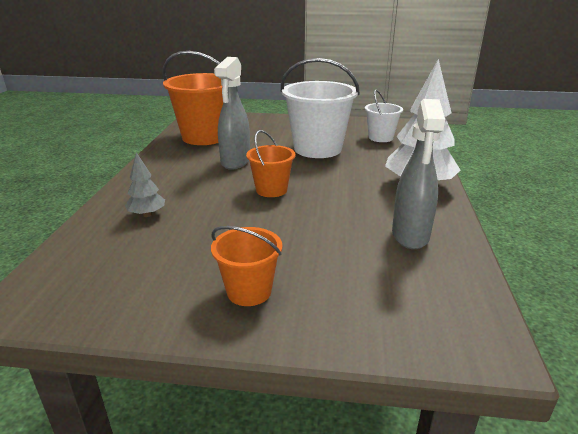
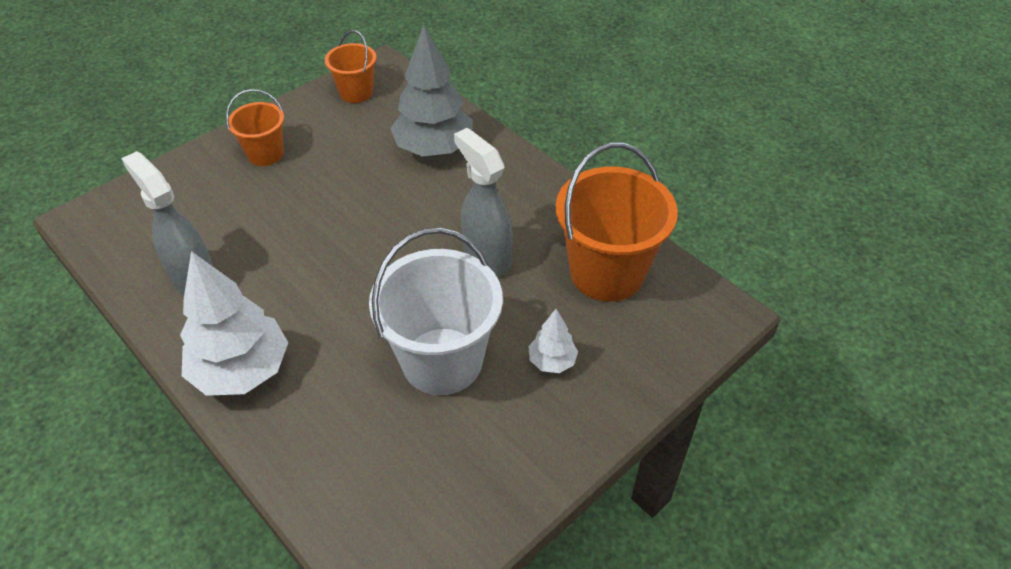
camera: 130 degrees right, 20 degrees up
(147, 214) = (434, 149): grey tree -> grey tree, size x2.06
(271, 190) = (384, 246): orange bucket -> orange bucket (356, 92)
(277, 132) = (552, 361): none -> white tree
(380, 138) = (399, 474): white bucket -> none

